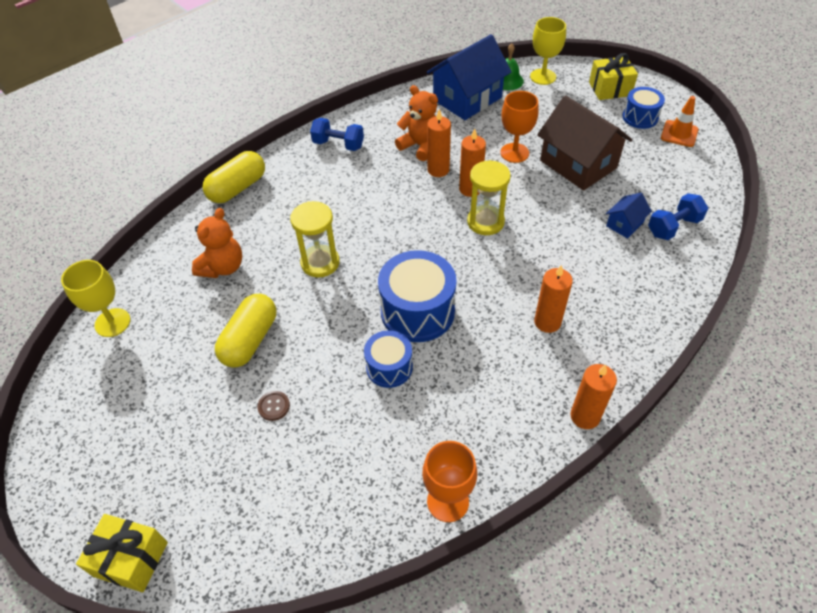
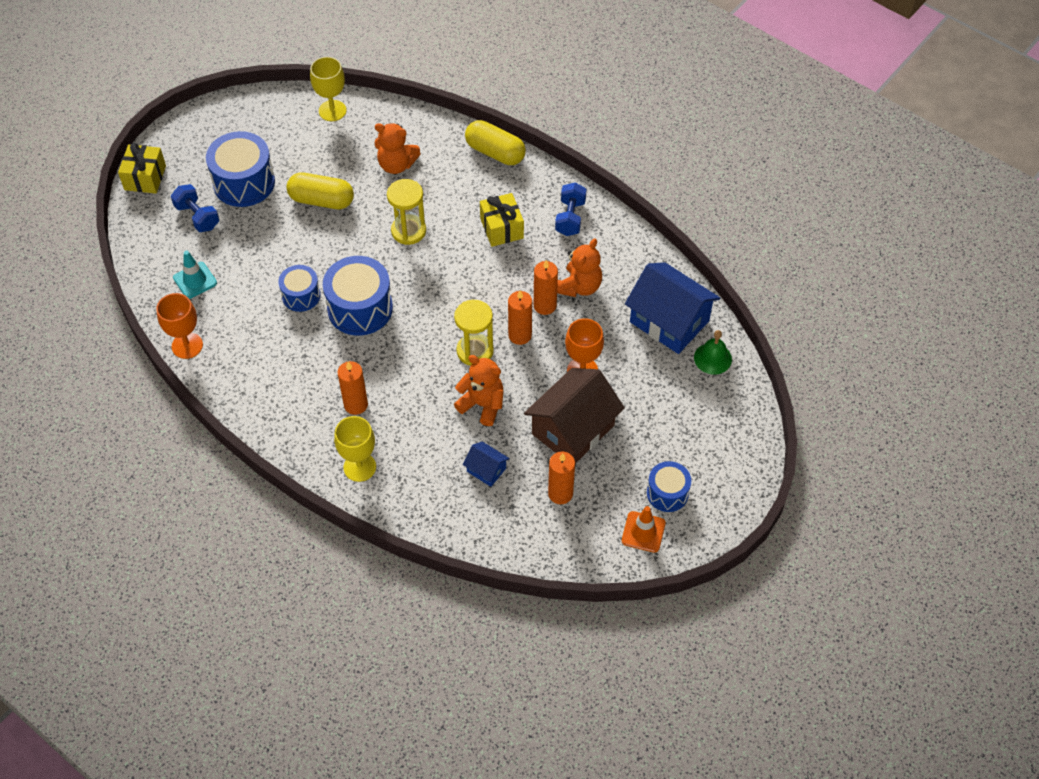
camera: 80 degrees right, 5 degrees up
(191, 424) = (244, 182): none -> blue drum
(274, 406) = (261, 228): brown button -> none
(340, 489) = (195, 280): none -> turquoise traffic cone
(543, 77) = (728, 394): yellow goblet -> yellow goblet (359, 467)
(550, 221) = (482, 404): none -> orange teddy bear
(585, 416) = (261, 432): orange candle -> orange candle (560, 493)
(610, 89) = (718, 464): yellow gift -> yellow gift (501, 228)
(673, 227) = (488, 514): blue dumbbell -> blue dumbbell (197, 217)

